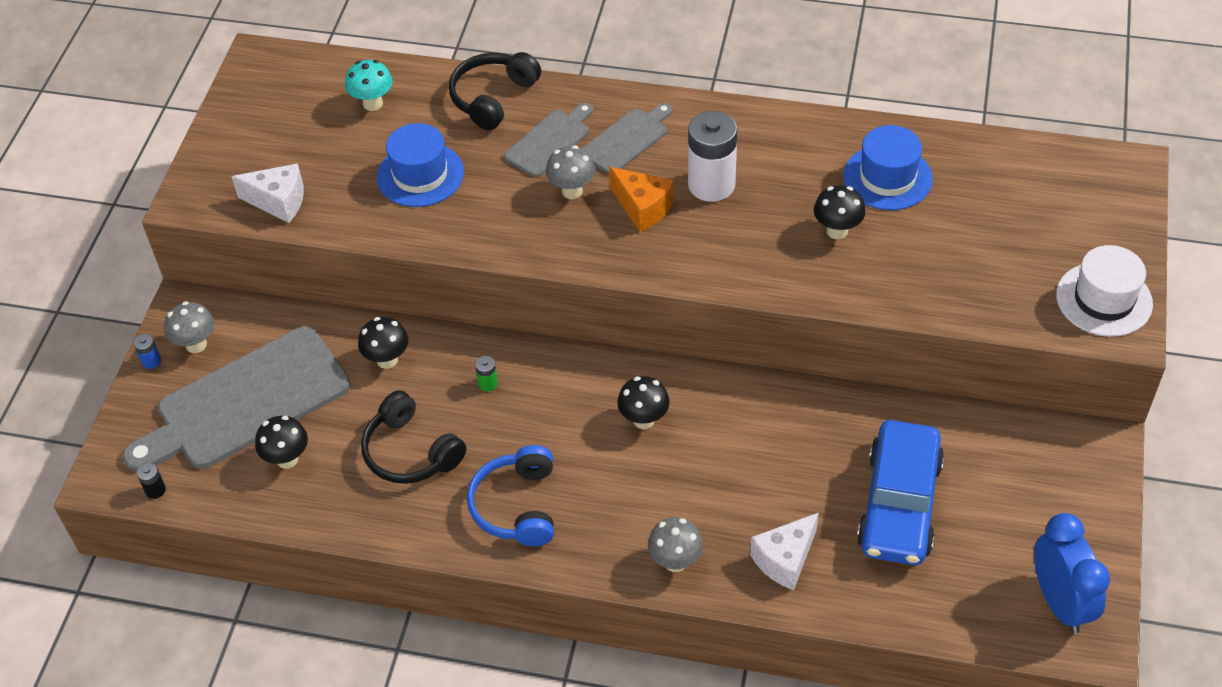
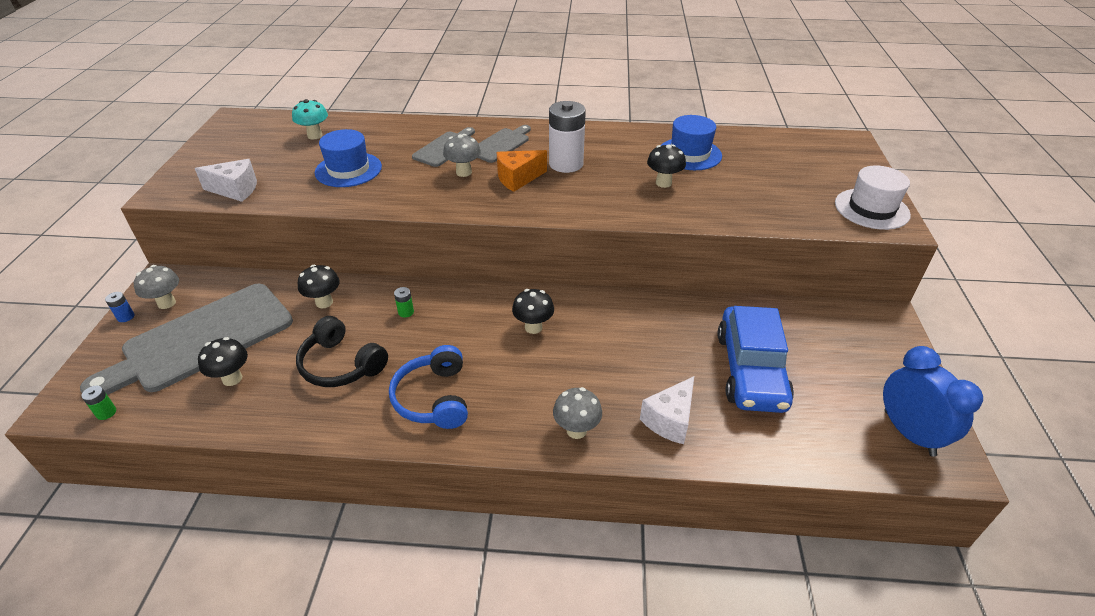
camera: 10 degrees left, 10 degrees down
(155, 490) = (106, 412): black battery -> green battery
(492, 97) = (402, 129): black headphones -> none
(642, 208) = (517, 179): orange cheese -> orange cheese turned 120 degrees clockwise

